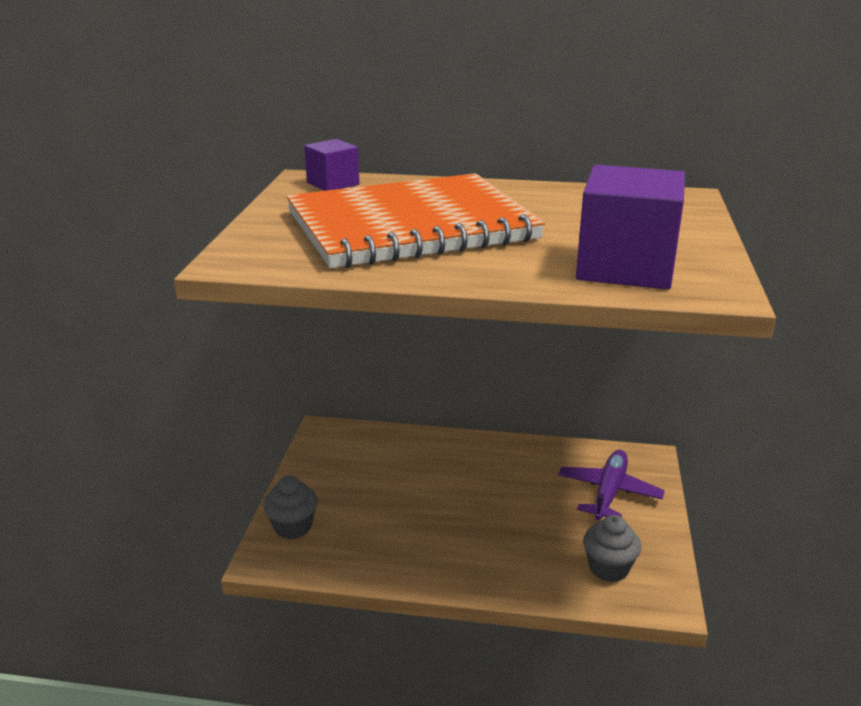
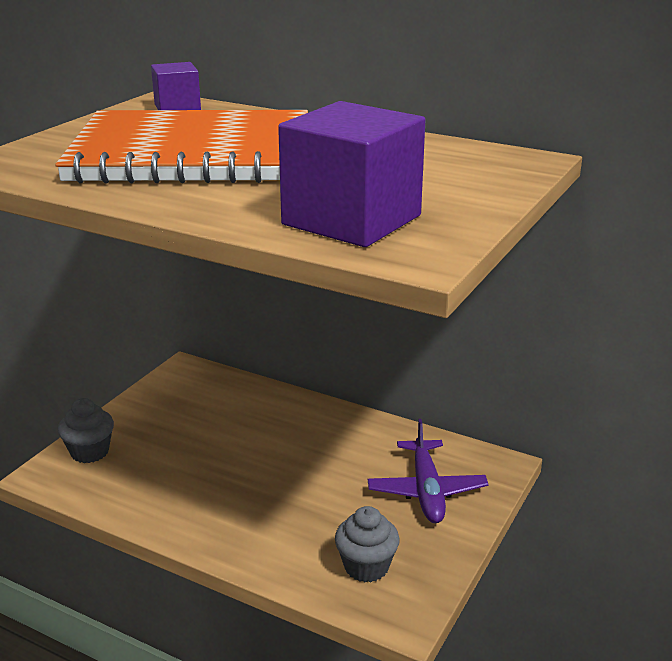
camera: 20 degrees right, 0 degrees up
(609, 492) = (426, 490): purple plane -> purple plane turned 135 degrees clockwise

